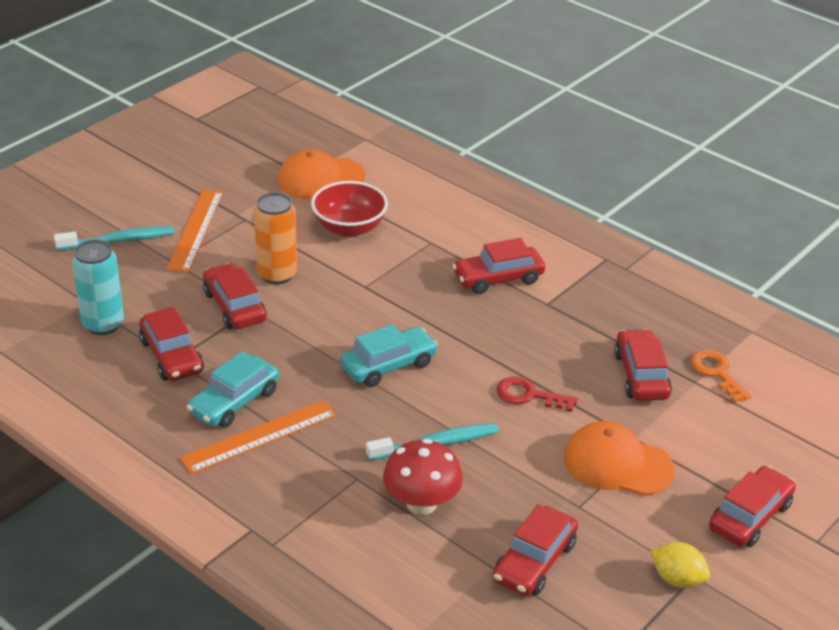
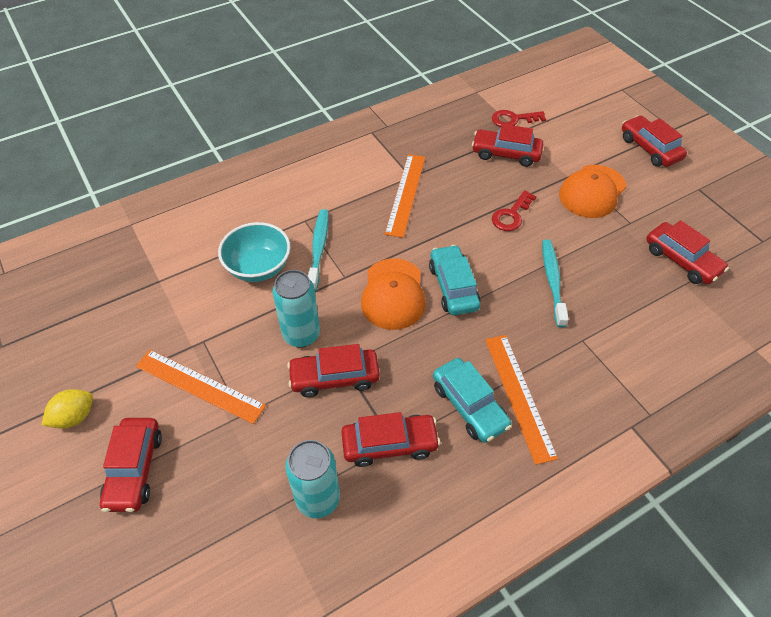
camera: 70 degrees left, 15 degrees up
(118, 240) = (180, 460): turquoise toothbrush -> turquoise toothbrush (318, 249)
(277, 274) = (301, 334): orange can -> turquoise can
(321, 179) = (172, 270): orange cap -> orange cap (393, 294)
(349, 228) = (258, 267): red bowl -> turquoise bowl
(421, 503) = (616, 307): red mushroom -> none
(498, 278) = (370, 194): red car -> red car (134, 469)
(514, 305) = (406, 194): none -> orange ruler
(677, 579) = (702, 196): yellow lemon -> yellow lemon (74, 417)
(717, 373) = (513, 119): orange key -> red key

